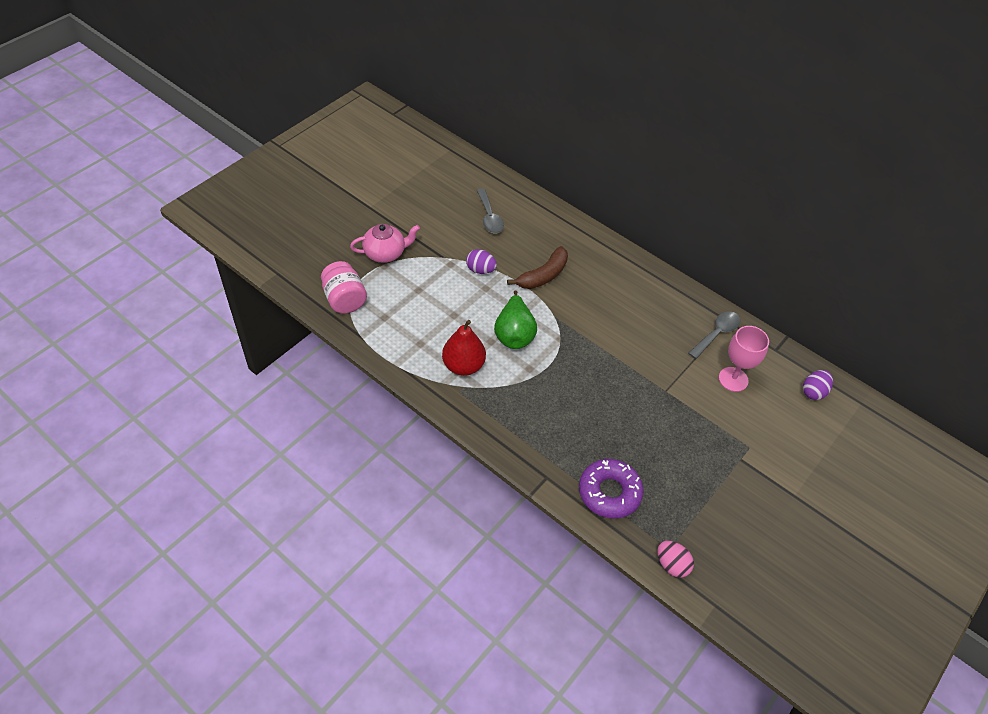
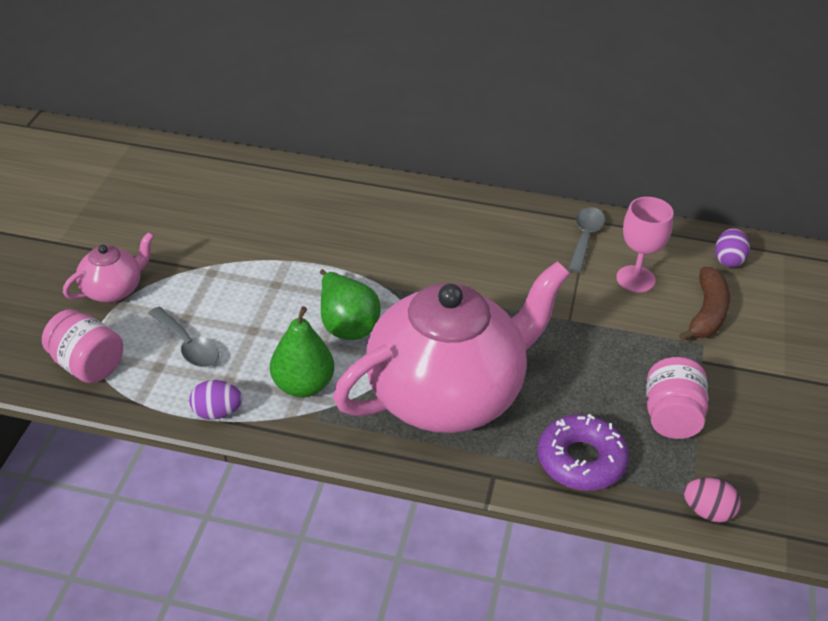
camera: 25 degrees left, 10 degrees down
(463, 366) = (303, 386): red pear -> green pear
(480, 270) = (256, 266): purple egg -> purple egg (217, 412)
(489, 217) = (230, 203): grey spoon -> grey spoon (188, 345)
(543, 275) = (340, 245): brown banana -> brown banana (707, 313)
(550, 410) = (447, 395): none -> pink teapot
(691, 489) = (671, 417): none -> pink jar

